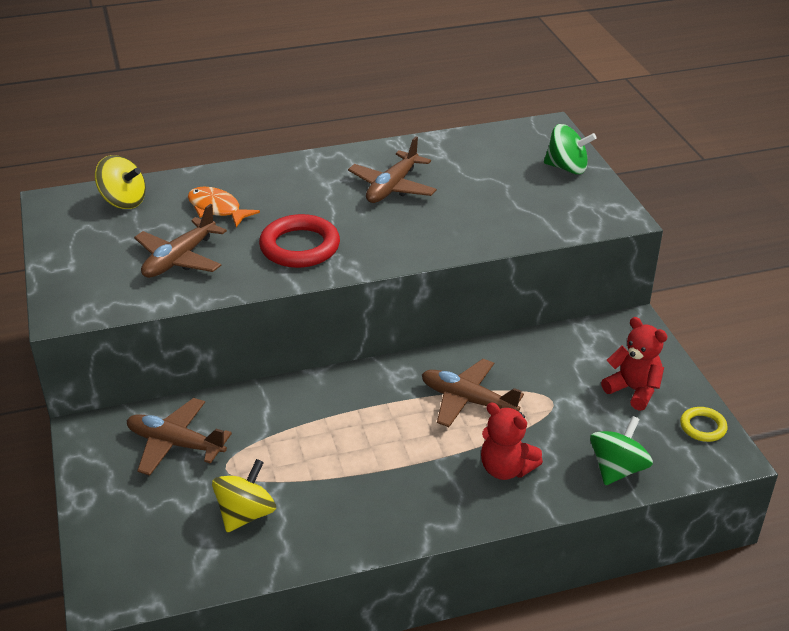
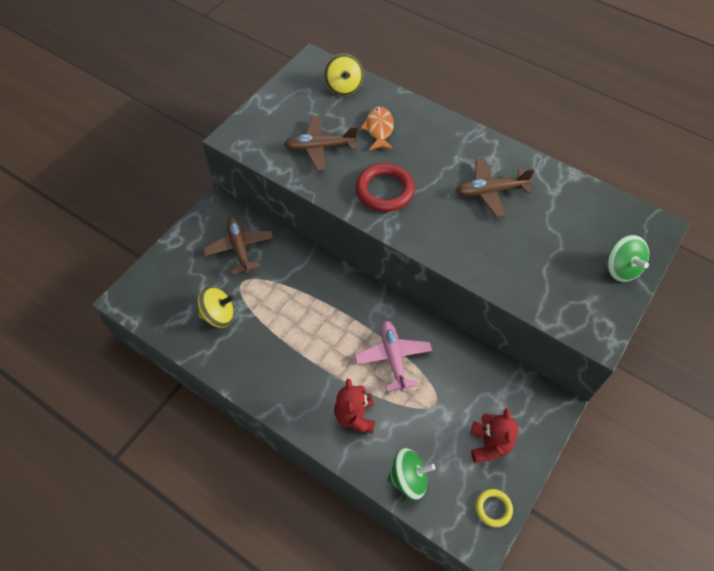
camera: 50 degrees right, 20 degrees up
(467, 400) = (393, 357): brown plane -> pink plane

